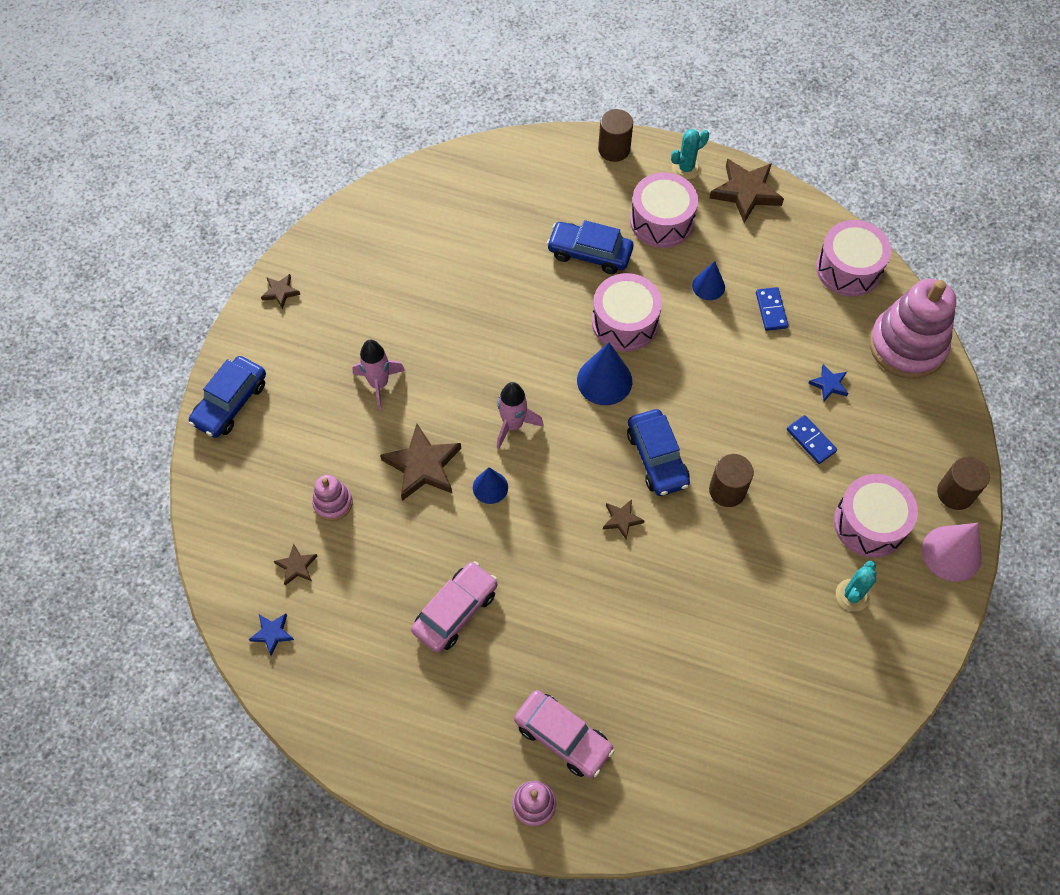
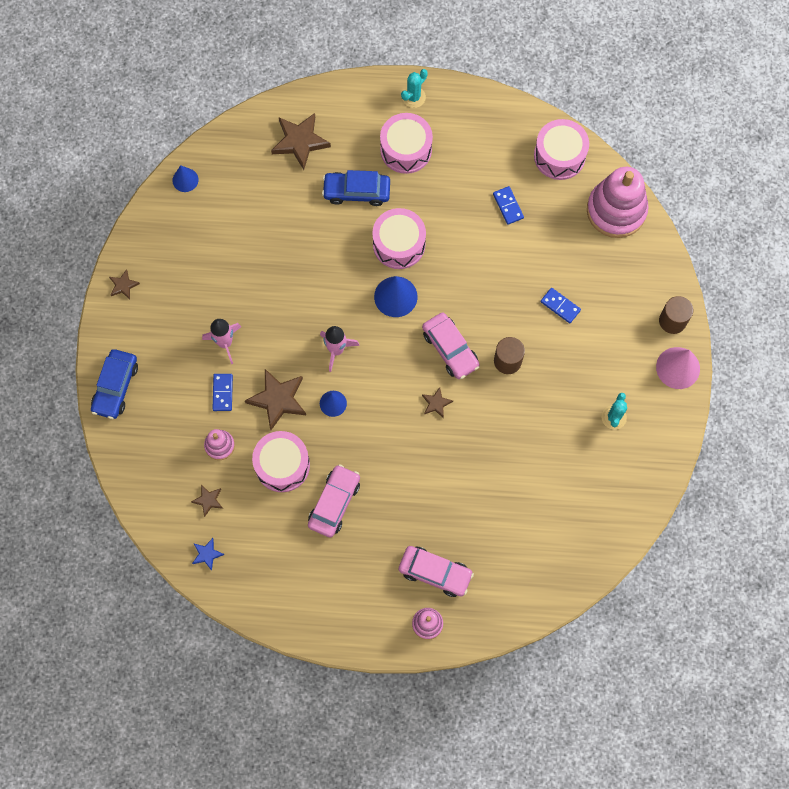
camera: 15 degrees left, 10 degrees up
(357, 441) = (223, 393): none -> blue domino
(614, 149) = (352, 94): brown cylinder -> none
(657, 458) = (450, 349): blue car -> pink car
(708, 286) = (455, 197): blue cone -> blue cone (185, 180)
(746, 192) = (466, 107): brown star -> brown star (300, 142)
(829, 384) = (564, 257): blue star -> none
(869, 523) = (615, 360): pink drum -> pink drum (282, 465)

